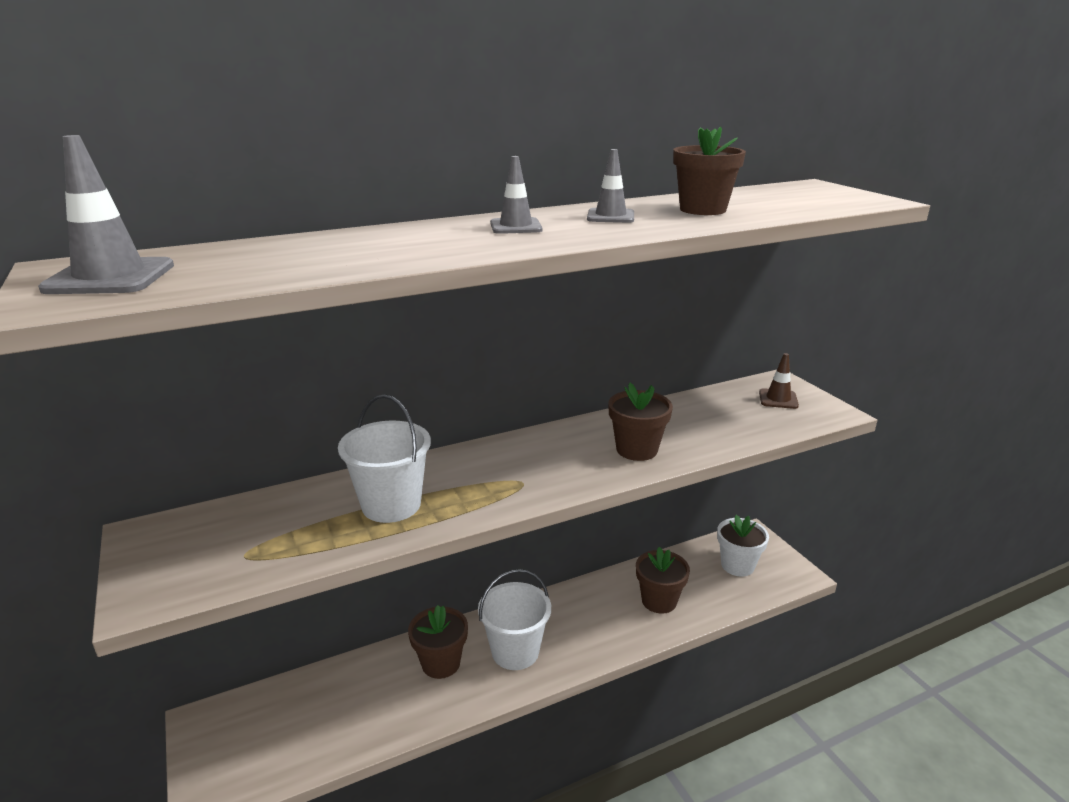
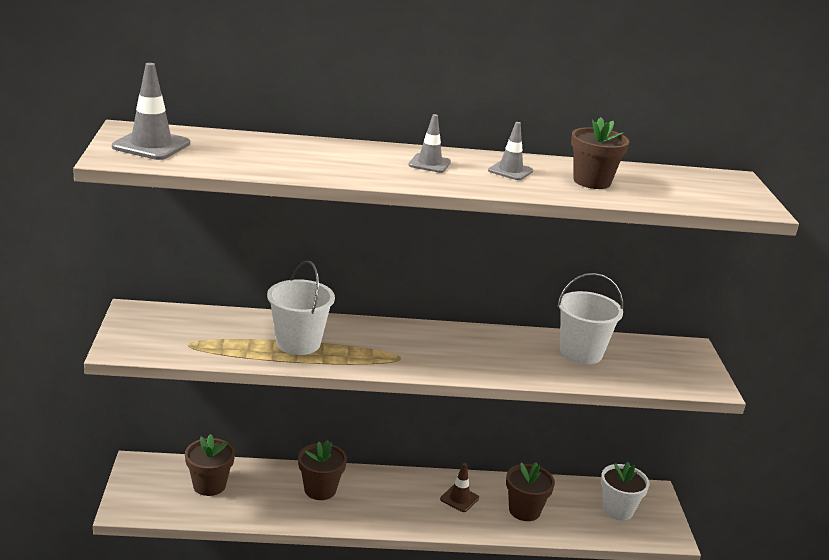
camera: 20 degrees right, 0 degrees up
(515, 651) = (381, 502): white bucket -> white bucket (581, 353)
(636, 449) = (508, 362): brown flower pot -> brown flower pot (209, 485)
(778, 399) = (672, 361): brown traffic cone -> brown traffic cone (459, 498)

